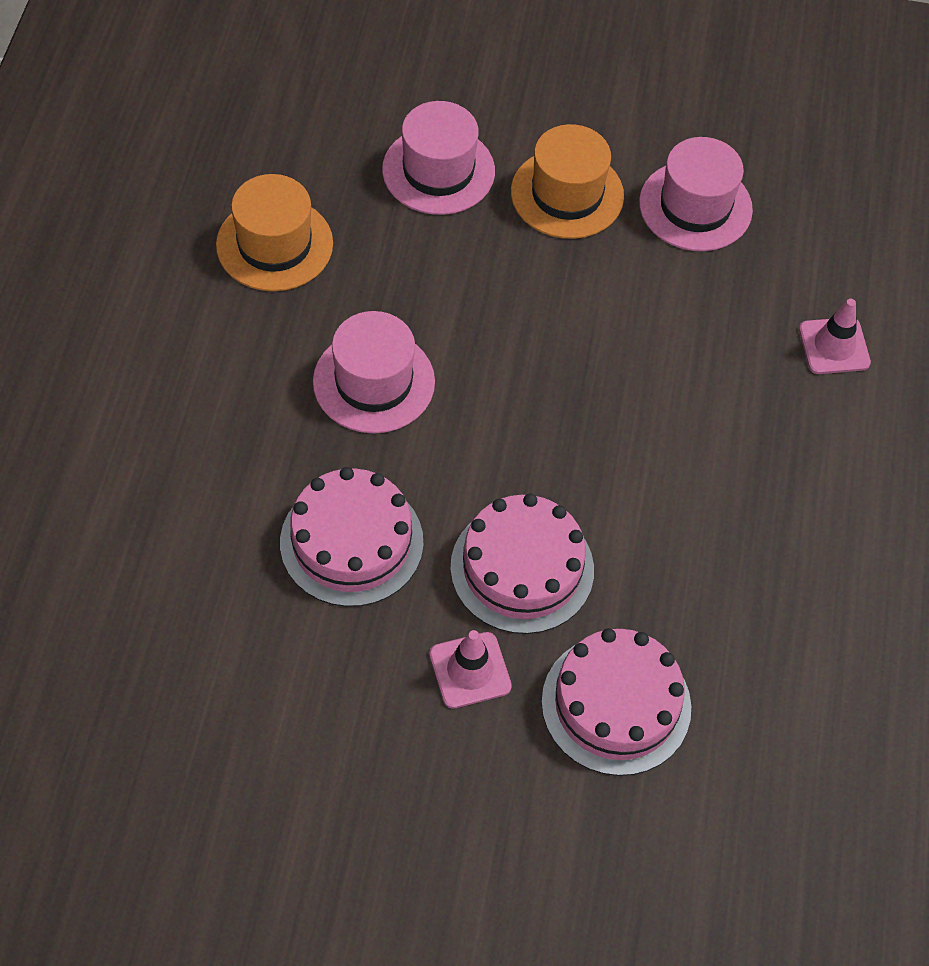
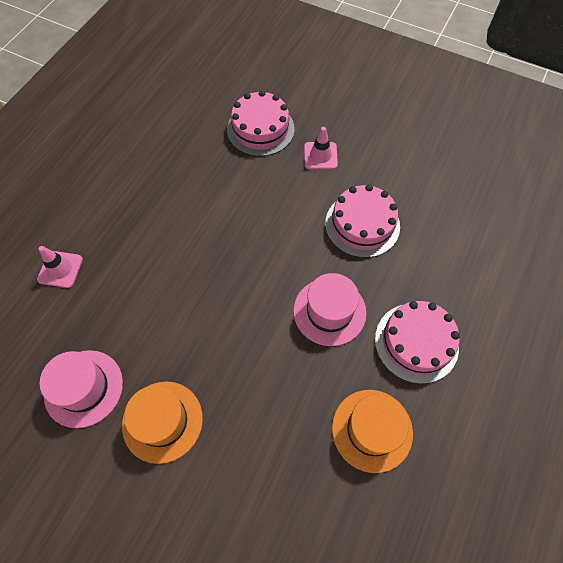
camera: 160 degrees left, 5 degrees up
(438, 170) = (243, 467): pink hat -> none
(522, 568) = (281, 193): pink cake -> pink cake (416, 342)

